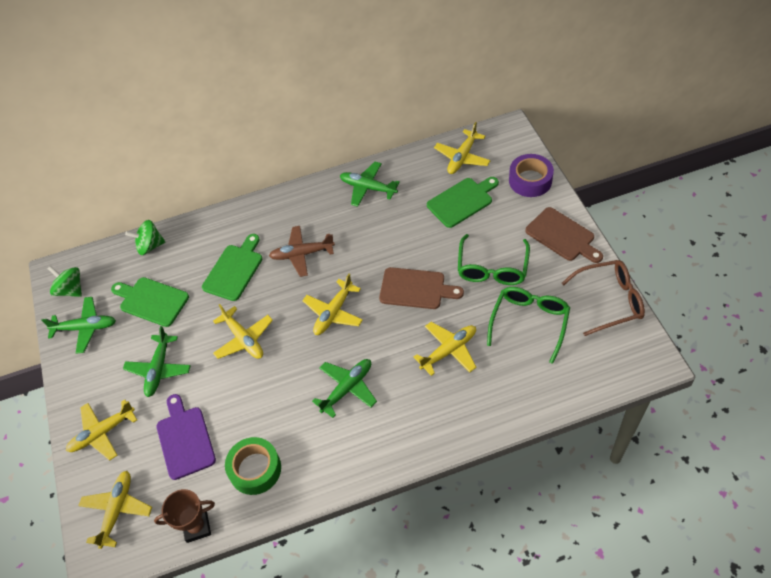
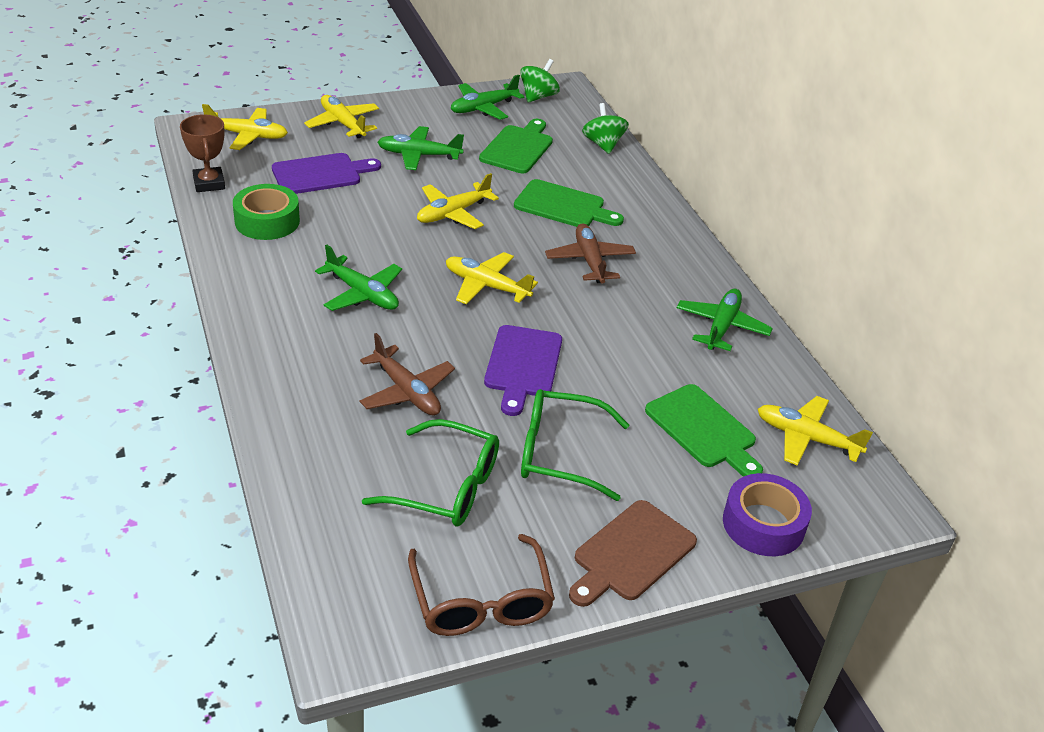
camera: 80 degrees right, 15 degrees down
(85, 328) = (483, 108): green plane -> green plane turned 60 degrees clockwise
(415, 289) = (522, 365): brown cutting board -> purple cutting board
(449, 350) = (407, 391): yellow plane -> brown plane

